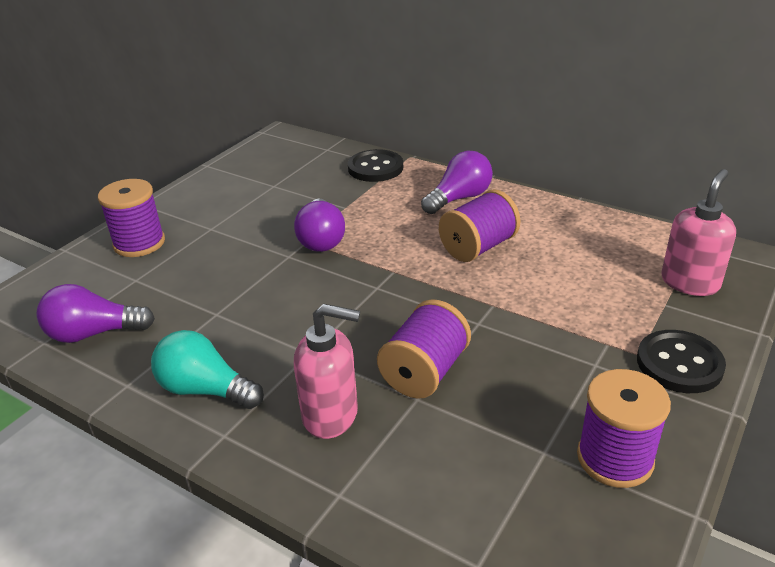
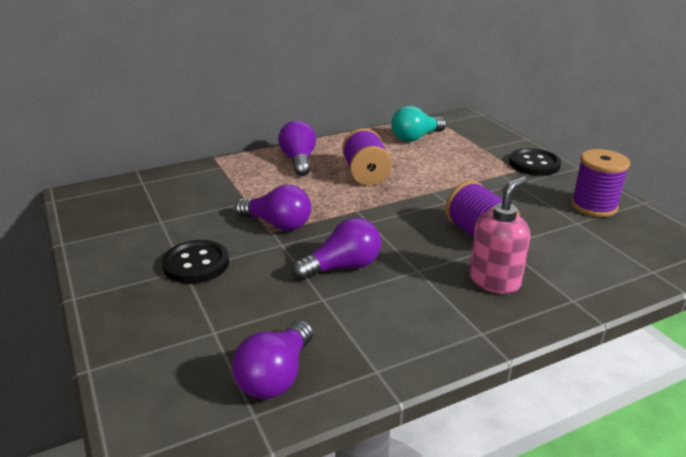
camera: 60 degrees left, 5 degrees down
(139, 243) = (150, 315): purple spool -> none
(205, 390) = (420, 329): turquoise light bulb -> turquoise light bulb (415, 138)
(277, 304) = (343, 267): none -> purple light bulb
(375, 168) = (208, 174): black button -> black button (196, 264)
(690, 282) = (470, 136): pink soap dispenser -> none

